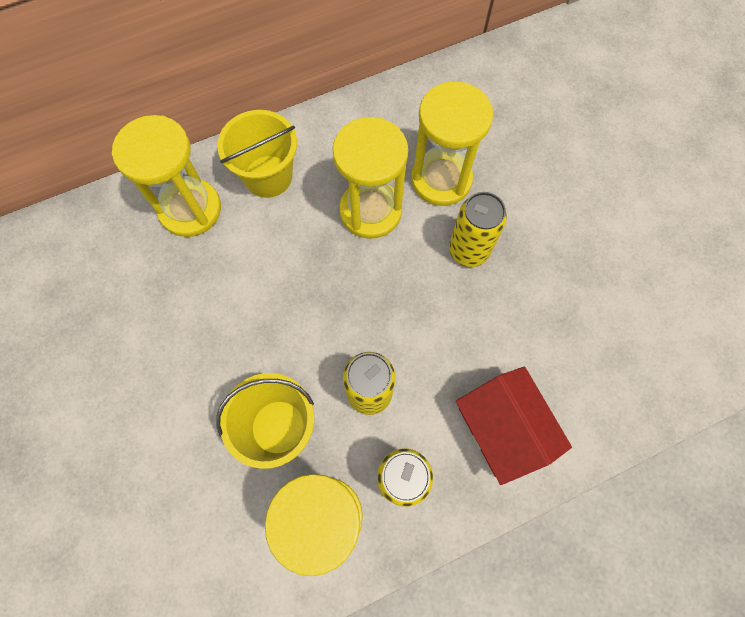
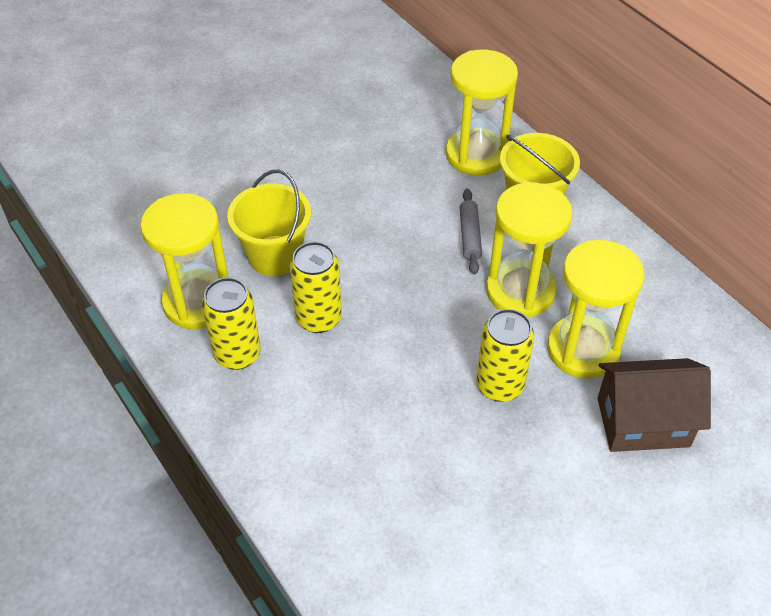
camera: 80 degrees right, 20 degrees down
(296, 238) = (470, 236): none -> grey rolling pin
(502, 429) = (299, 436): red house -> none
(516, 157) = (643, 422): none -> brown house

